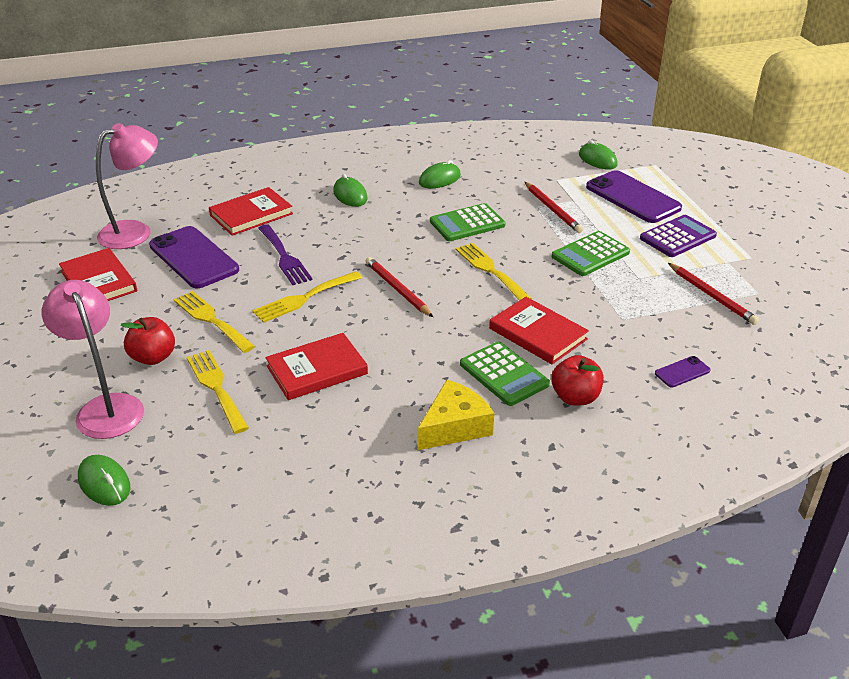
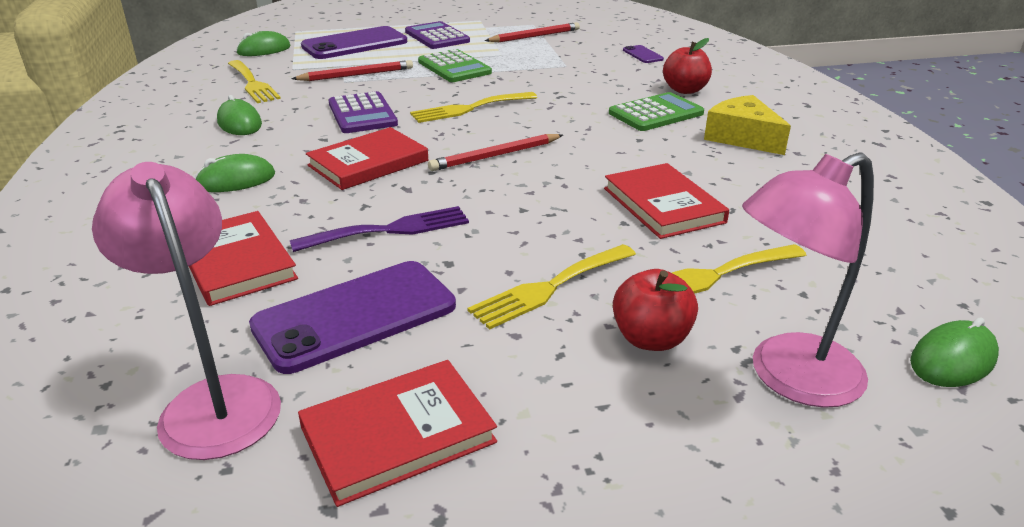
camera: 85 degrees left, 5 degrees down
(304, 298) = (504, 214): yellow fork -> yellow fork (252, 83)
(467, 223) = (362, 114): green calculator -> purple calculator
(537, 334) = (589, 96): red book -> red book (368, 163)

